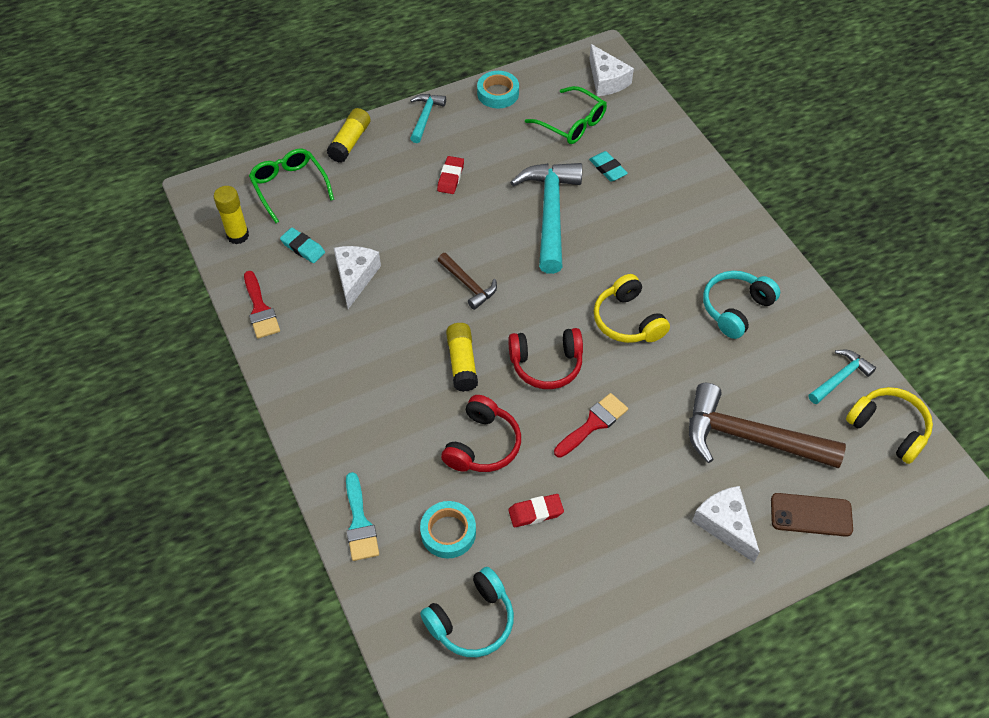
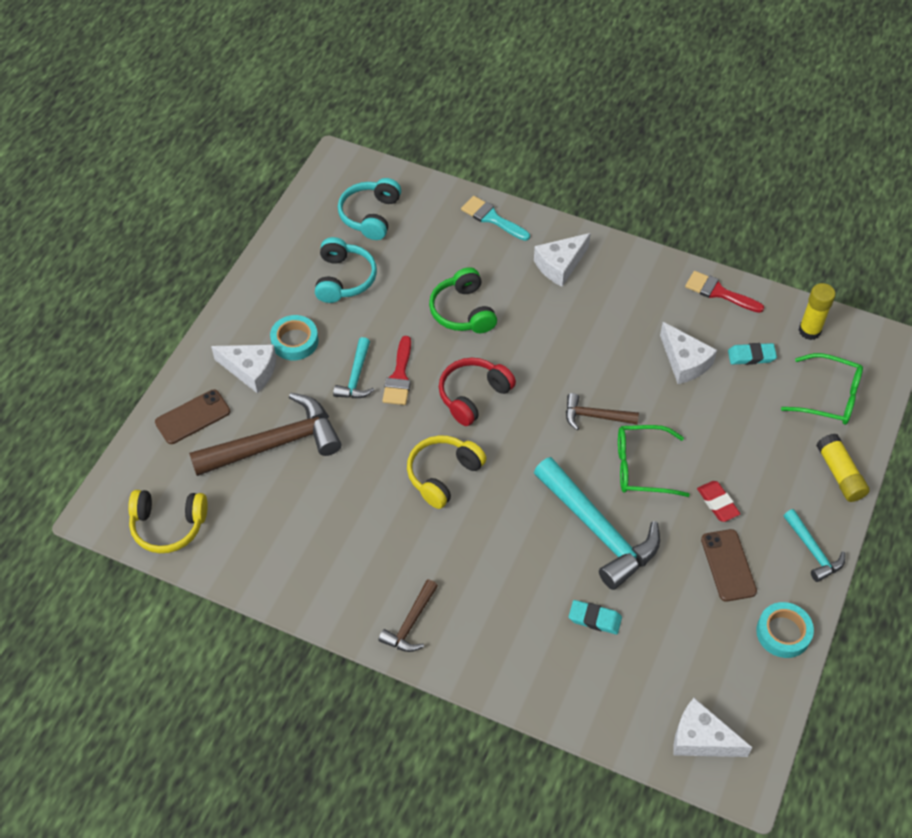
camera: 140 degrees right, 0 degrees up
(353, 427) = (560, 265): none -> white cheese
(448, 532) = (432, 248): turquoise tape -> turquoise tape (295, 341)
(462, 363) = (535, 355): yellow glue stick -> none
(482, 445) = (463, 311): red headphones -> green headphones
(488, 142) = (728, 565): none -> brown phone
(535, 512) = (387, 295): red eraser -> none
(572, 123) = (678, 650): green glasses -> green glasses (642, 467)
(628, 320) = (443, 475): yellow headphones -> yellow headphones turned 75 degrees counterclockwise
(736, 309) = (363, 549): turquoise headphones -> turquoise headphones (344, 279)
(738, 241) = (410, 623): none -> brown hammer
(840, 378) = (233, 545): turquoise hammer -> turquoise hammer (356, 377)

